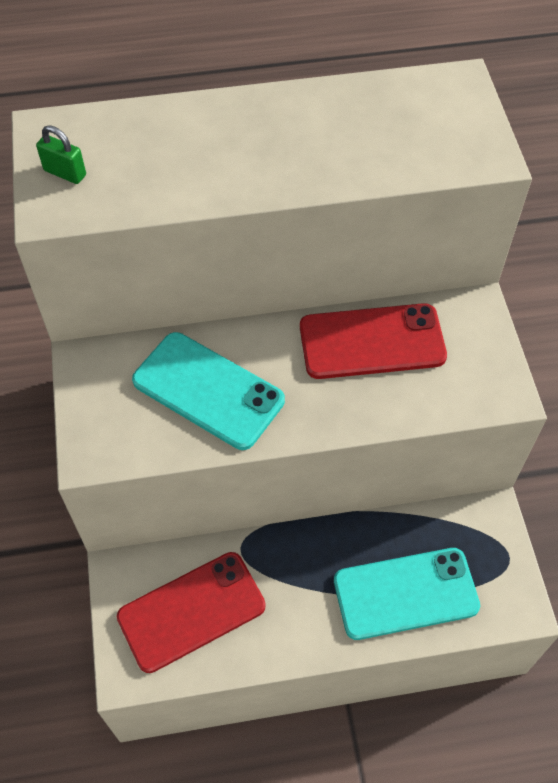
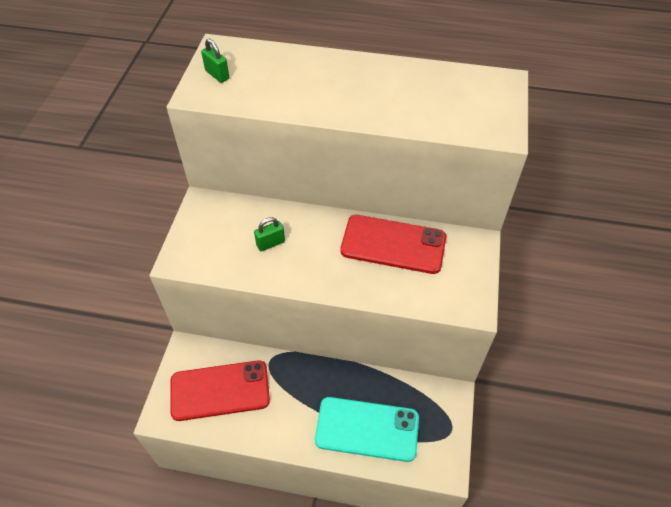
camera: 20 degrees right, 5 degrees down
(208, 390) = (270, 243): turquoise phone -> green padlock

